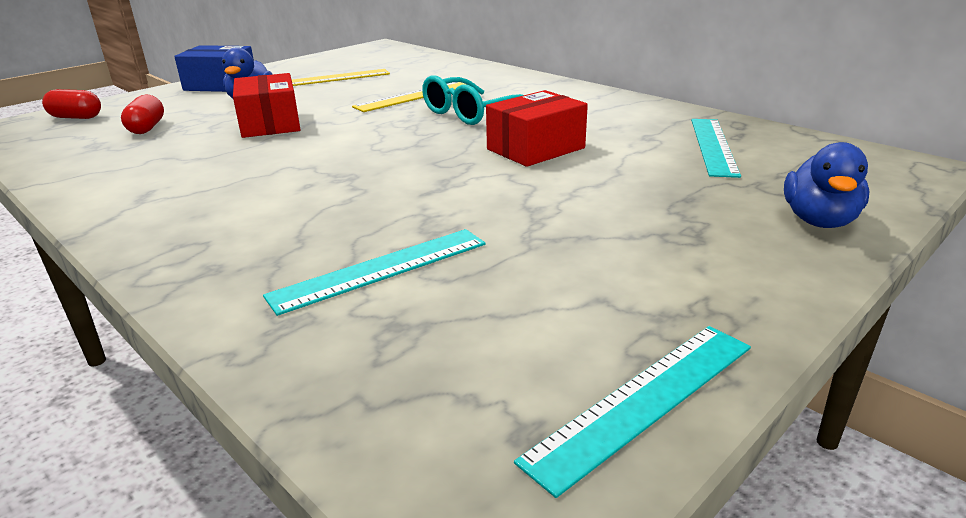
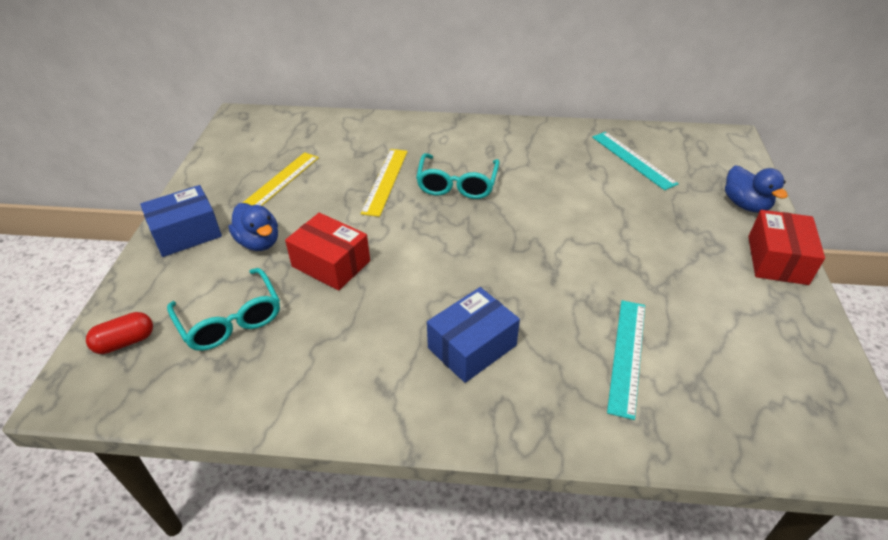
camera: 40 degrees left, 15 degrees up
(147, 128) = (230, 320): red capsule -> turquoise glasses
(258, 202) = (472, 346): none -> blue box
(535, 149) = (550, 206): red box -> red box (777, 260)
(644, 401) = (823, 361): turquoise ruler -> none

